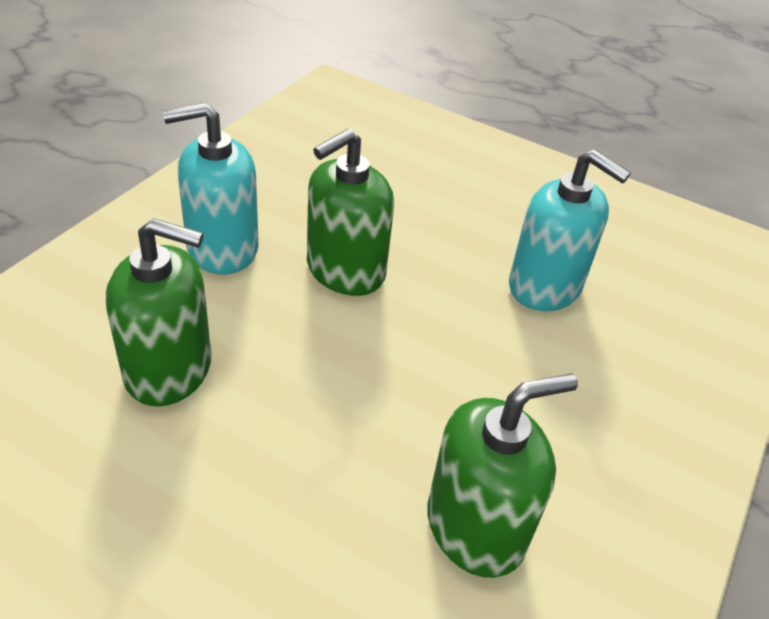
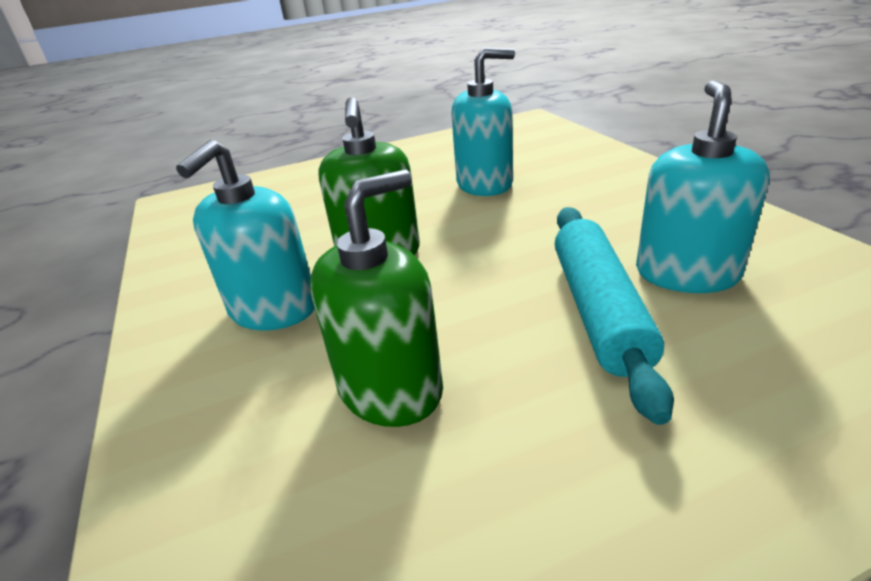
camera: 45 degrees left, 10 degrees down
(358, 470) = (599, 310): none -> turquoise rolling pin
(476, 527) = (686, 273): green soap dispenser -> turquoise soap dispenser

